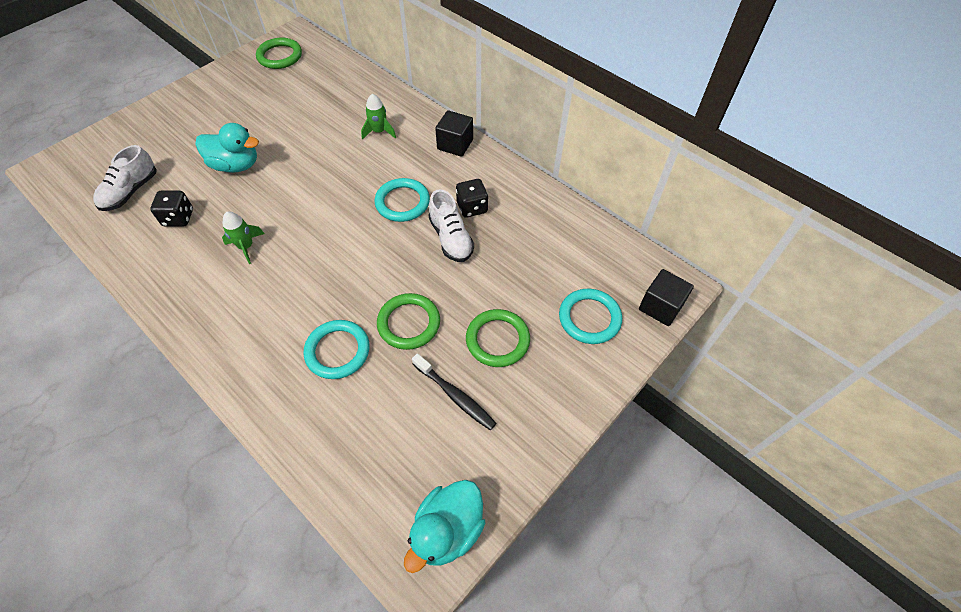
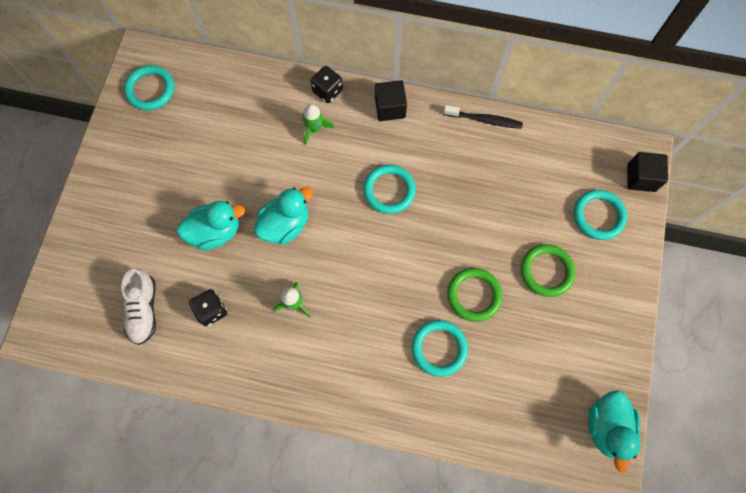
camera: 30 degrees left, 15 degrees up
(280, 56) = (150, 89): green ring -> turquoise ring
(294, 186) = (285, 225): none -> turquoise duck
(451, 238) = (452, 203): white shoe -> none
(455, 396) = (547, 332): black toothbrush -> black toothbrush (484, 120)
(472, 207) = (448, 165): black dice -> black dice (327, 91)

